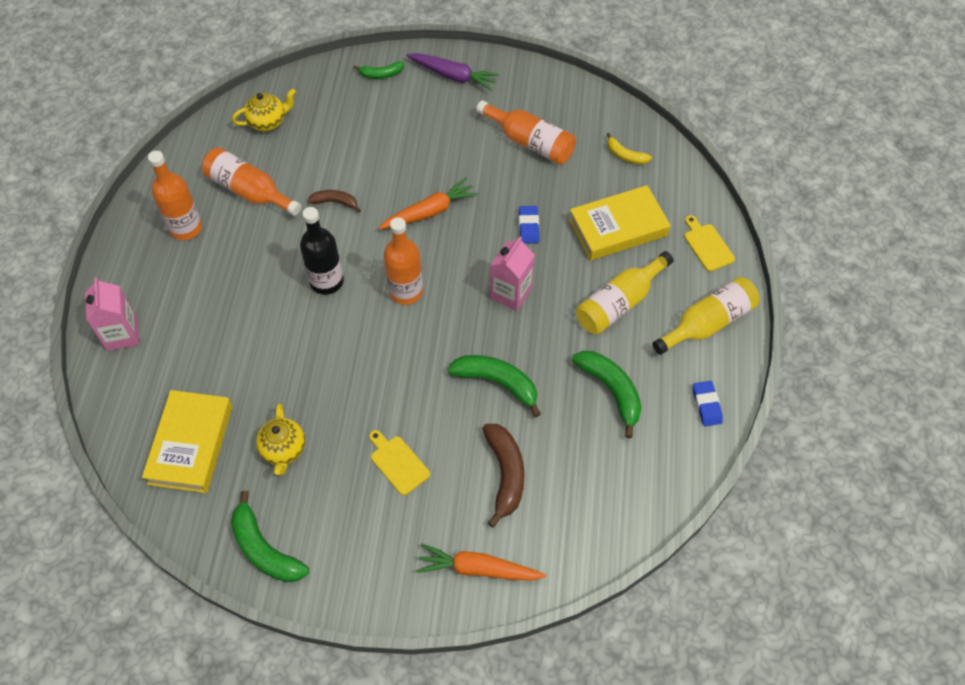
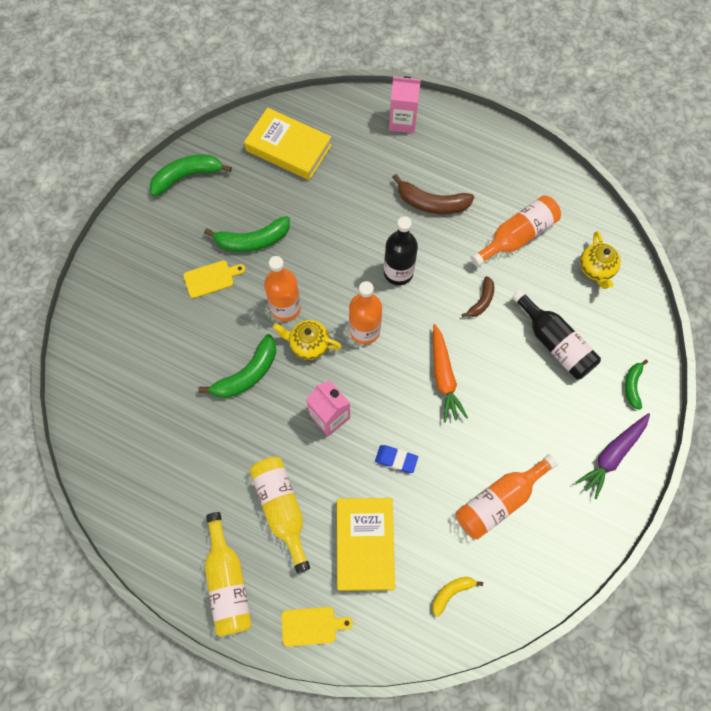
camera: 110 degrees right, 10 degrees up
(186, 228) = (492, 181): orange bottle -> orange bottle (285, 308)
(283, 450) = (257, 205): yellow teapot -> yellow teapot (308, 344)
(359, 136) = (555, 343): none -> black bottle
(478, 569) = (104, 307): orange carrot -> none
(505, 474) = (166, 351): brown banana -> brown banana (431, 203)
(611, 391) = (199, 463): green banana -> green banana (252, 240)
(706, 405) = (150, 540): blue eraser -> none

